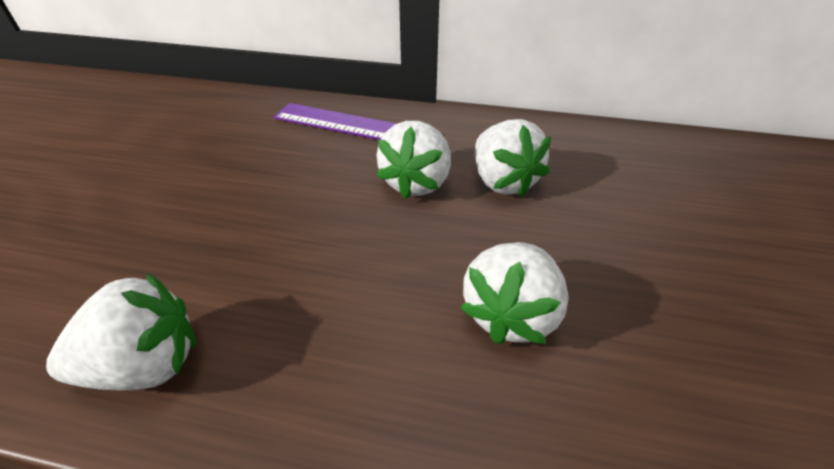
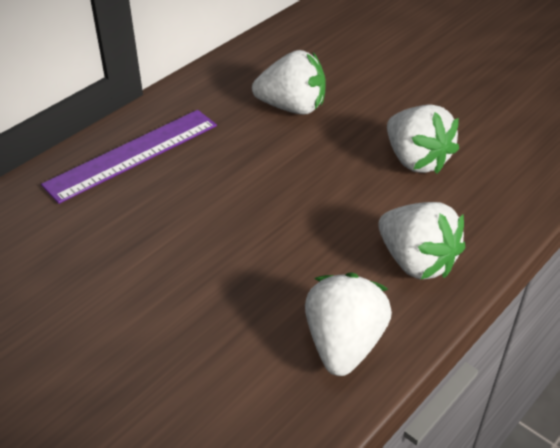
camera: 60 degrees left, 0 degrees up
(416, 183) = (254, 149): white strawberry -> white strawberry (416, 261)

